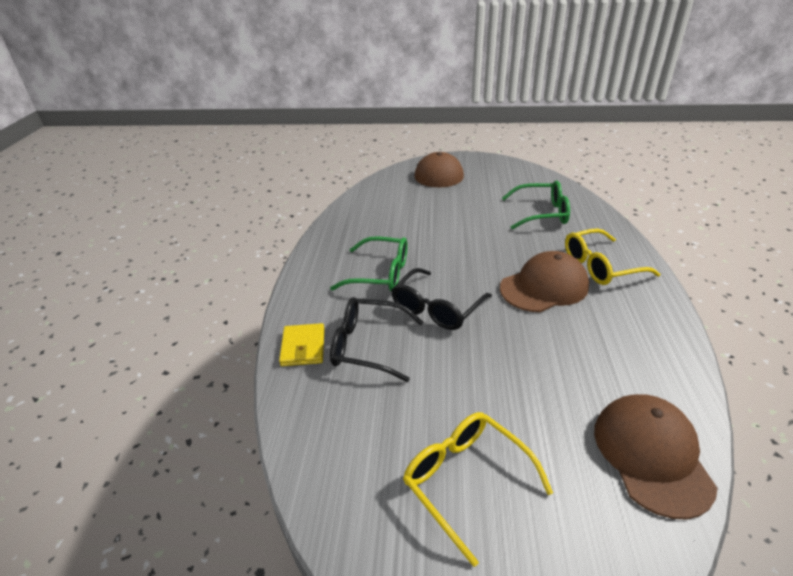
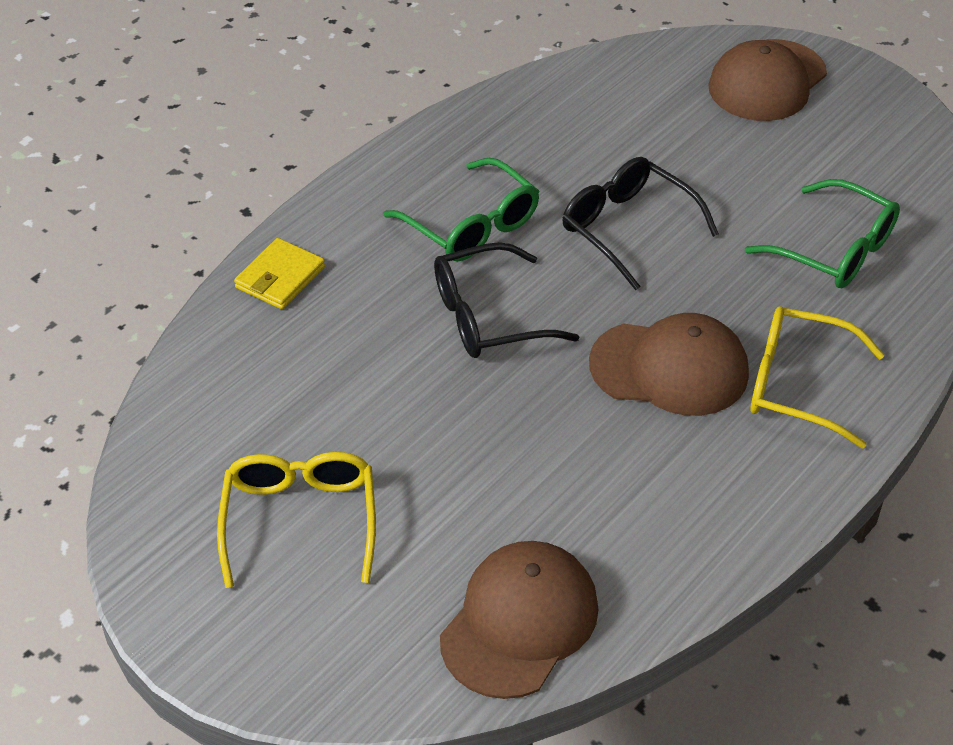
camera: 35 degrees right, 10 degrees up
(369, 346) = (354, 319): black glasses -> black glasses (628, 229)

